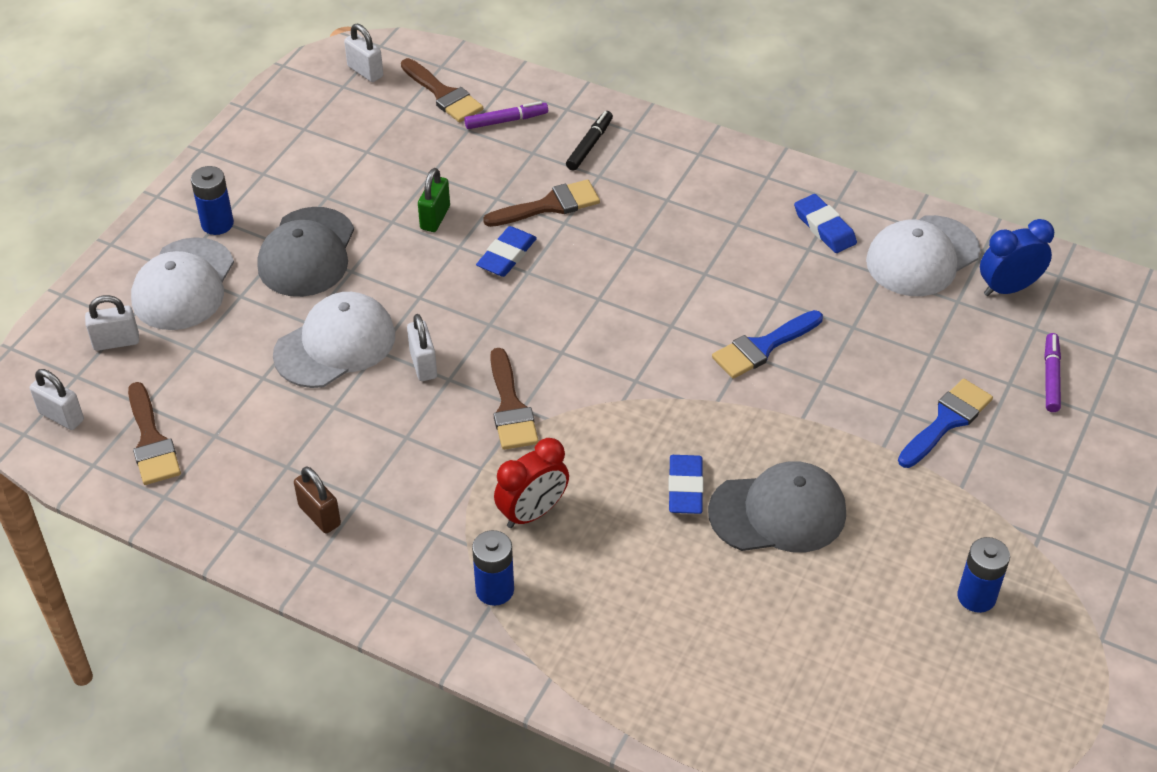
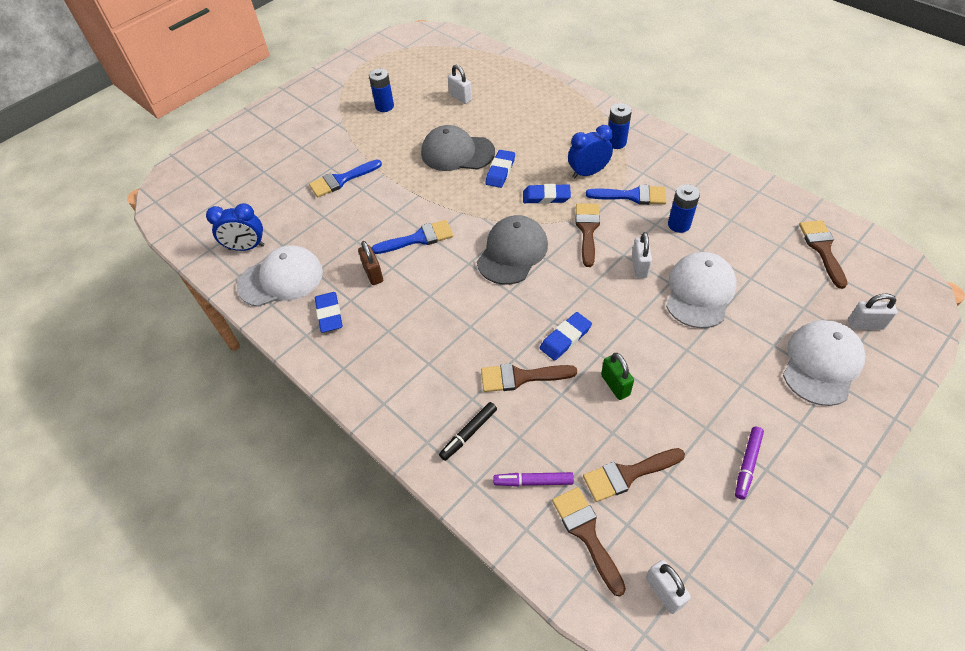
camera: 160 degrees left, 5 degrees up
(61, 416) = (890, 276): white padlock -> white padlock (460, 97)
(217, 224) = (802, 419): blue battery -> blue battery (679, 224)
(307, 253) = (722, 373): grey cap -> grey cap (512, 252)
(319, 515) = (710, 190): brown padlock -> brown padlock (373, 274)
(335, 344) = (699, 292): white cap -> white cap turned 135 degrees clockwise
(409, 143) = (628, 474): none -> brown brush
(435, 218) = (615, 385): green padlock -> green padlock turned 60 degrees counterclockwise
(449, 481) = (632, 196): none -> blue brush
(532, 512) = (588, 173): red clock -> blue clock
(591, 453) = (546, 197): none -> blue eraser
(1051, 377) = (268, 192): purple marker -> purple marker (747, 464)

